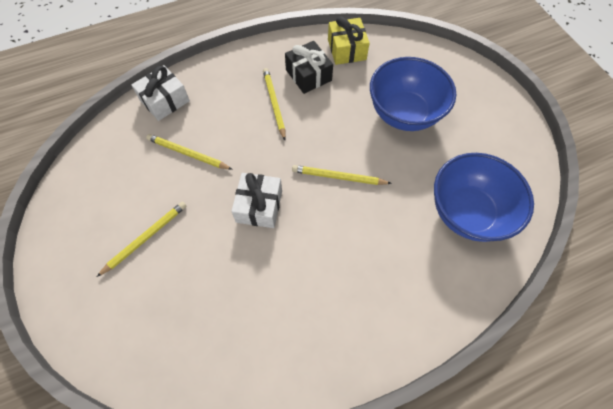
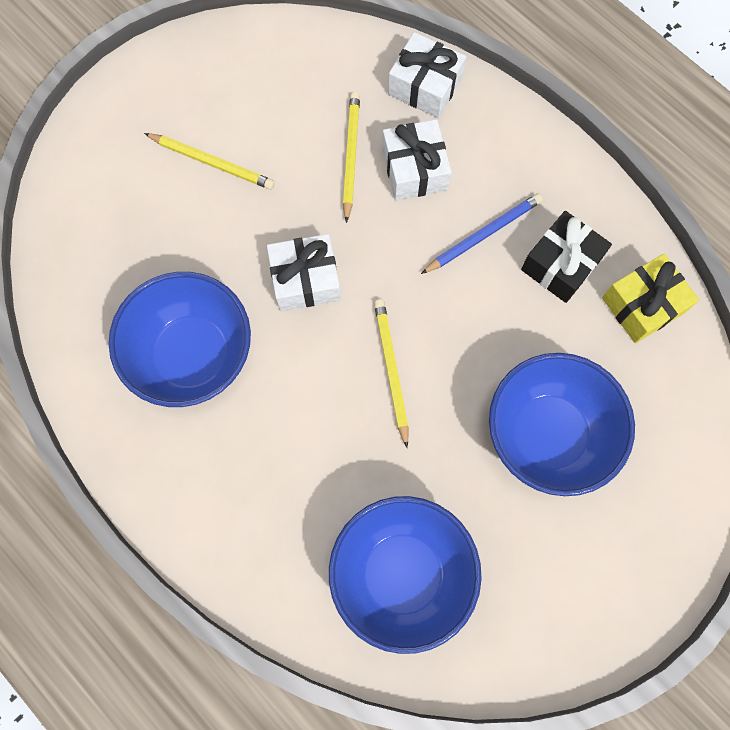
camera: 70 degrees right, 10 degrees up
(216, 123) = (414, 169): none -> white gift
(274, 104) = (483, 234): yellow pencil -> blue pencil
(282, 295) = (192, 355): none -> blue bowl

